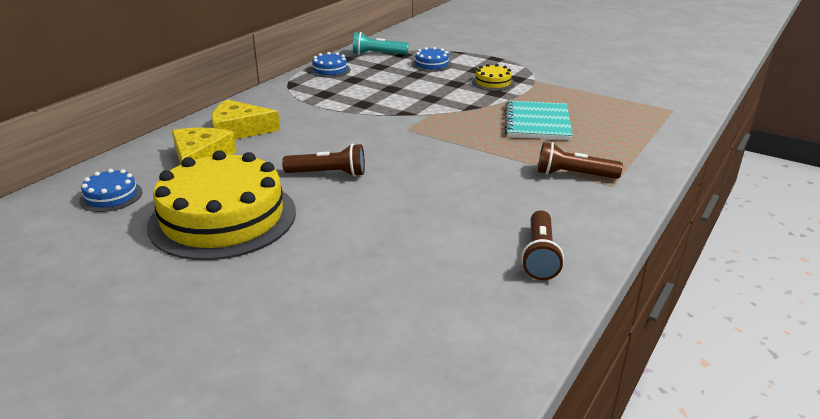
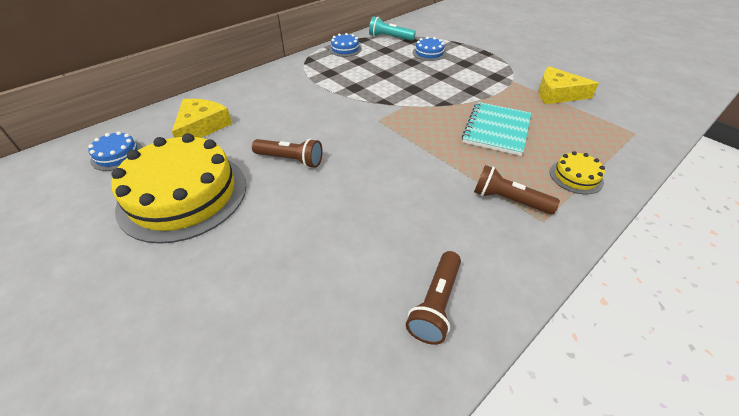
camera: 15 degrees right, 15 degrees up
(239, 130) = (246, 101): yellow cheese -> yellow cheese (557, 94)
(493, 82) = (474, 78): yellow cake -> yellow cake (576, 176)

